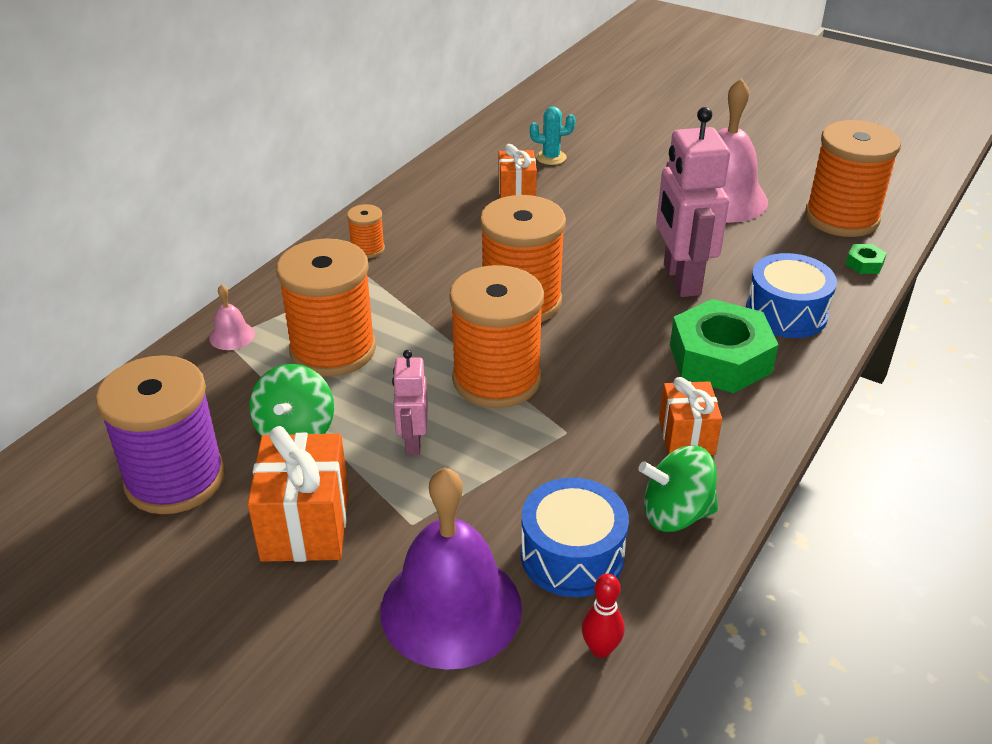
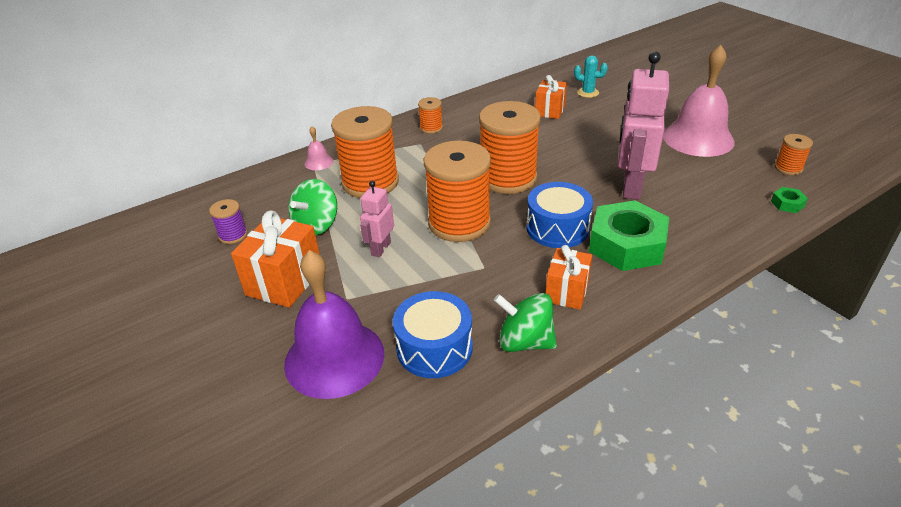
camera: 25 degrees right, 0 degrees up
(175, 479) = (233, 235): purple spool -> purple spool, size x0.45
(600, 649) = (412, 416): red bowling pin -> none
(786, 313) = (699, 225): blue drum -> blue drum (557, 228)
(841, 218) = (788, 168): orange spool -> orange spool, size x0.45

